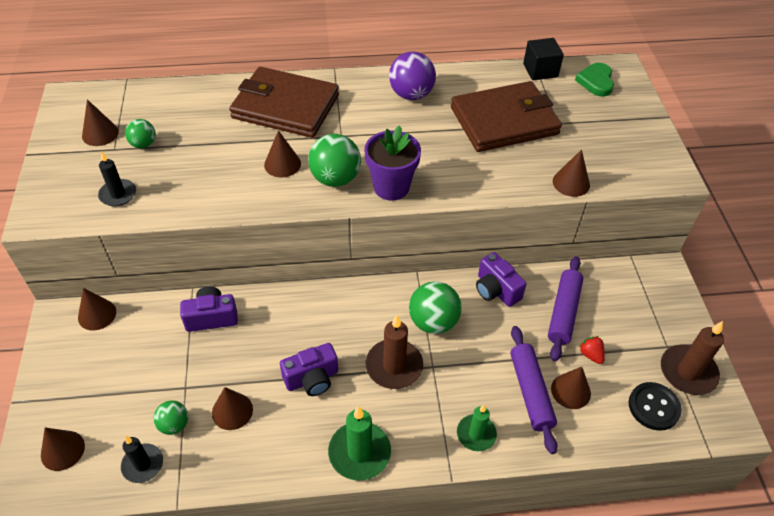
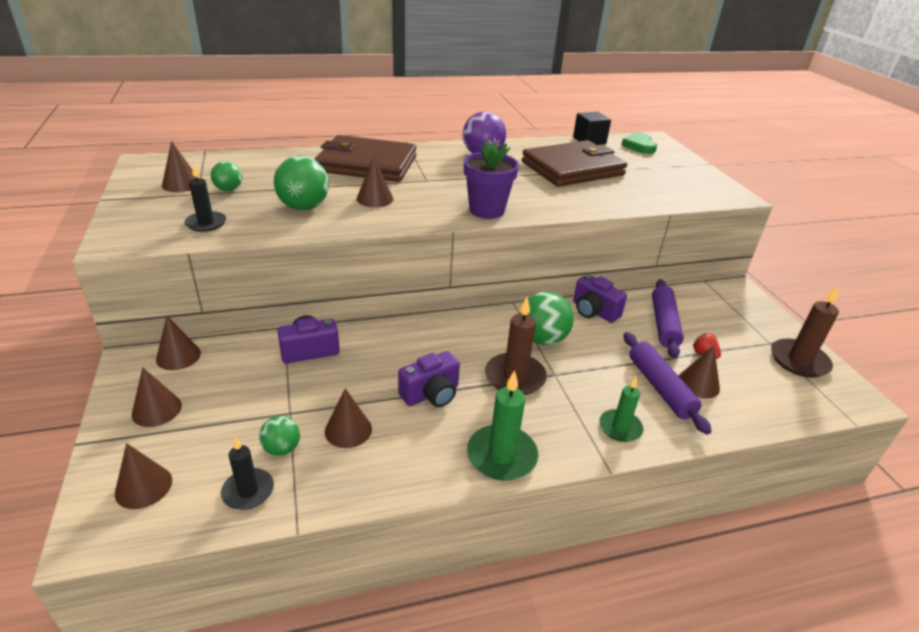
camera: 10 degrees left, 15 degrees down
(335, 179) = (430, 206): green ball -> green ball (304, 207)
(571, 183) = (650, 203): brown cone -> brown cone (156, 409)
(653, 407) = (782, 390): black button -> none

